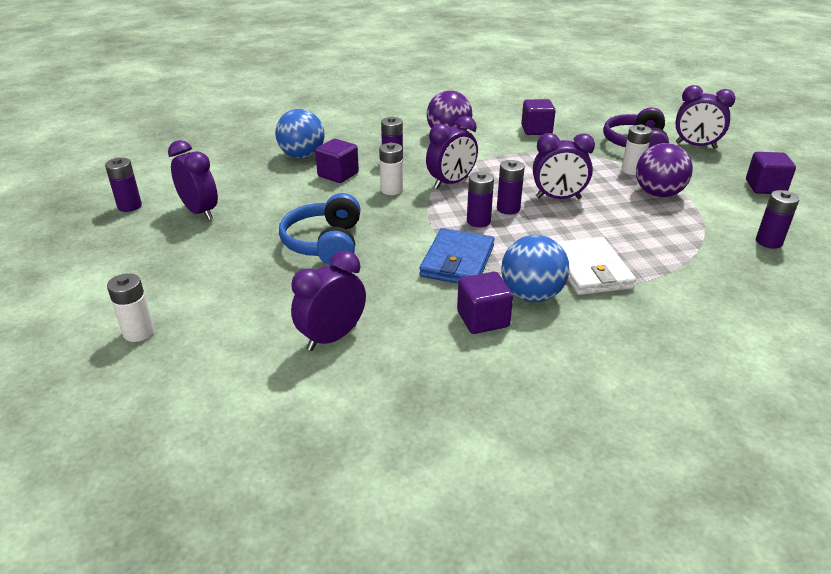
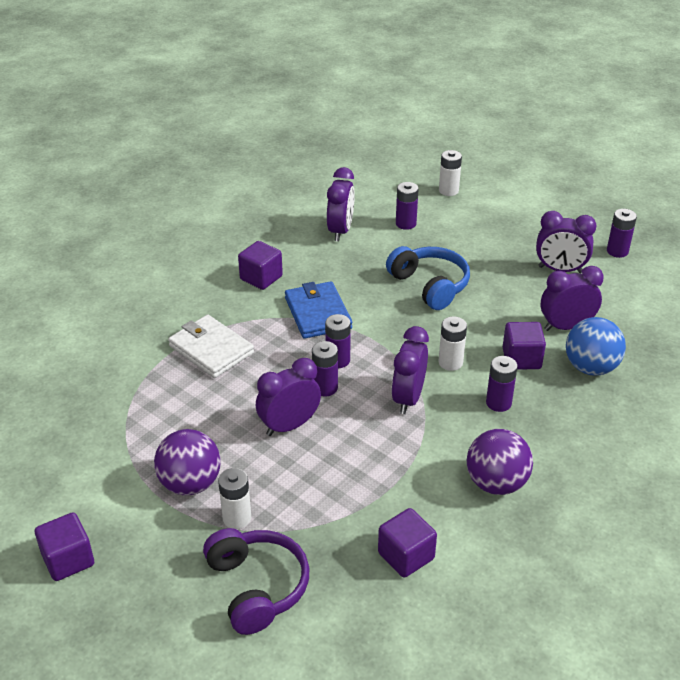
camera: 145 degrees right, 5 degrees up
(531, 295) = (241, 308): blue ball -> none
(695, 146) = (175, 628): purple clock -> purple clock (566, 326)
(768, 242) = (61, 455): purple battery -> purple battery (406, 224)

